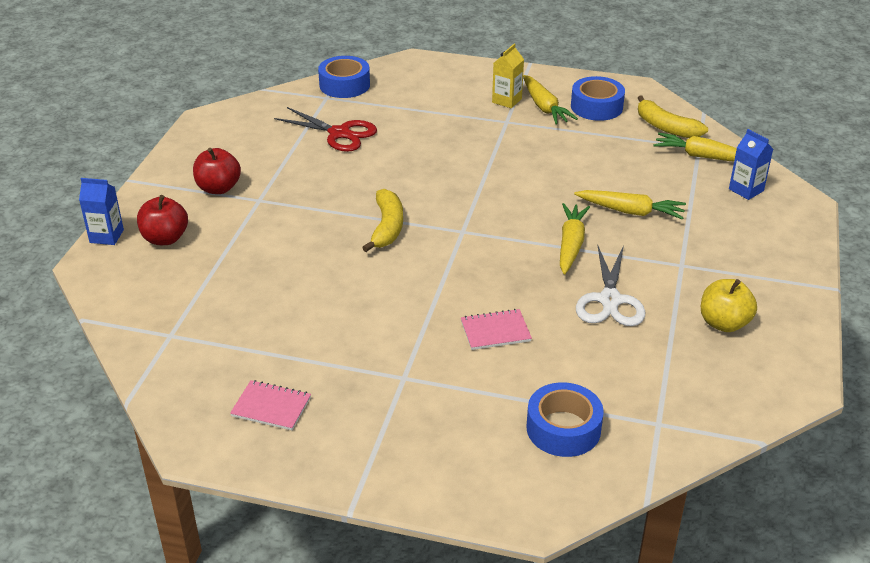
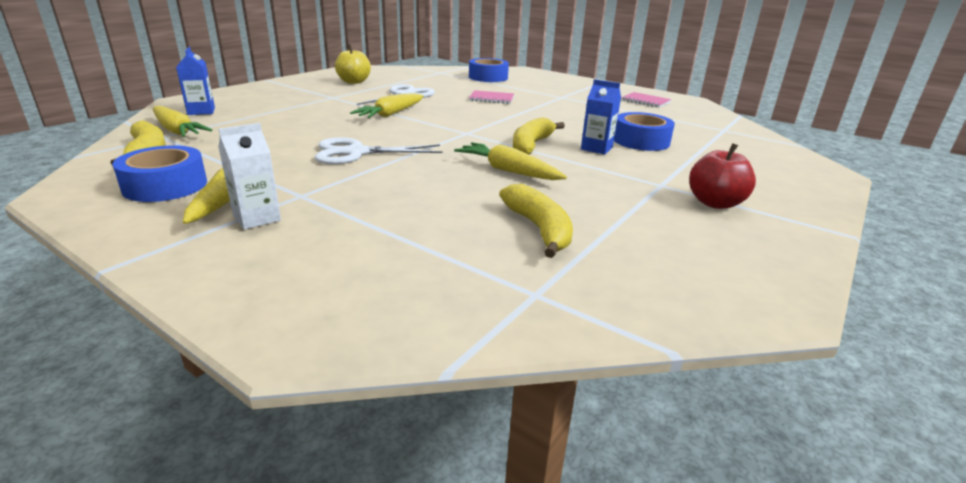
camera: 160 degrees left, 10 degrees down
(106, 236) = (831, 188): blue carton -> blue carton (596, 148)
(165, 238) = (760, 175): red apple -> none
(339, 133) = (539, 229): red scissors -> yellow banana
(344, 85) = (487, 312): blue tape -> blue tape (641, 141)
(507, 100) = (257, 218): yellow carton -> white carton
(525, 171) = (356, 153): none -> white scissors
(630, 211) = (314, 118): yellow carrot -> yellow carrot (508, 171)

